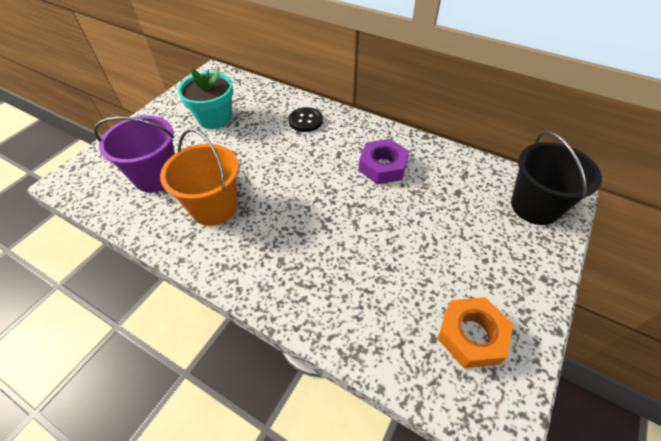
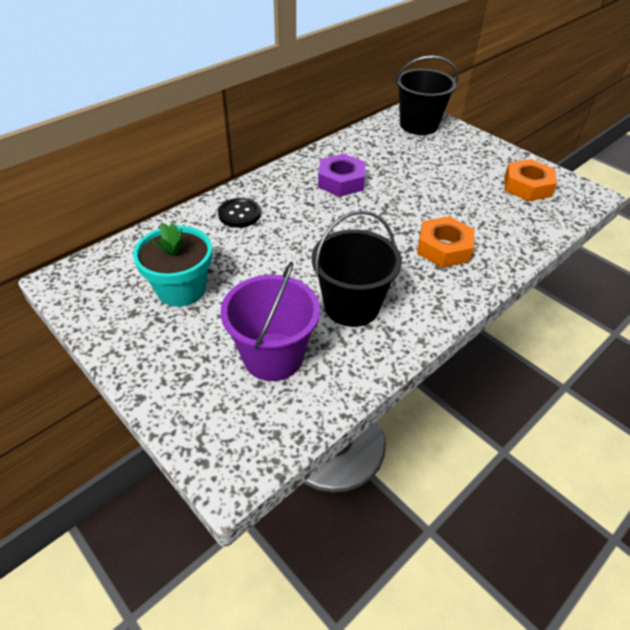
camera: 75 degrees left, 5 degrees down
(214, 207) = (351, 306): orange bucket -> black bucket
(310, 260) = (444, 248): none -> orange nut

